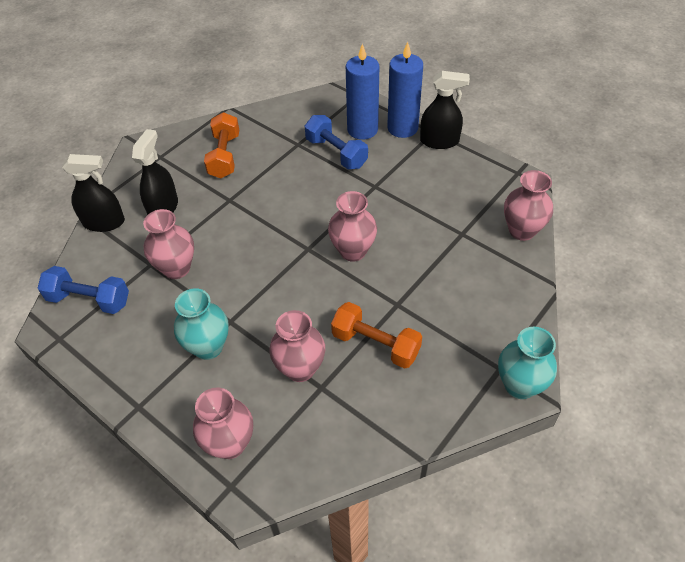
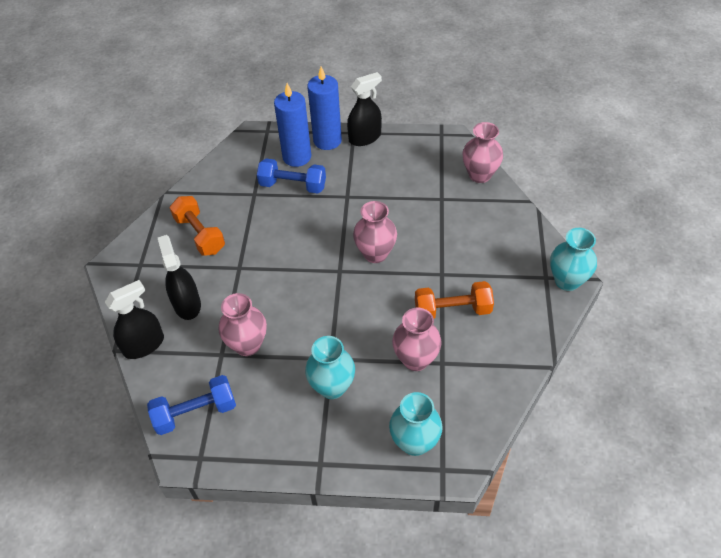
camera: 35 degrees left, 0 degrees up
(230, 444) = (414, 442): pink vase -> turquoise vase

